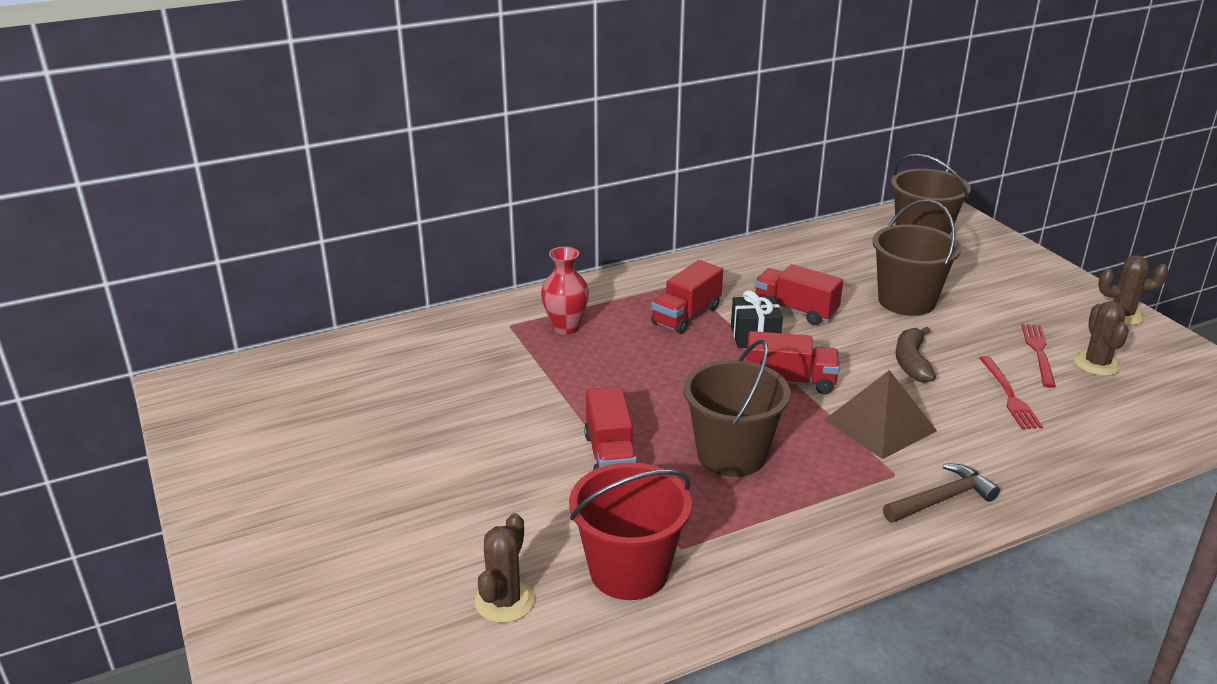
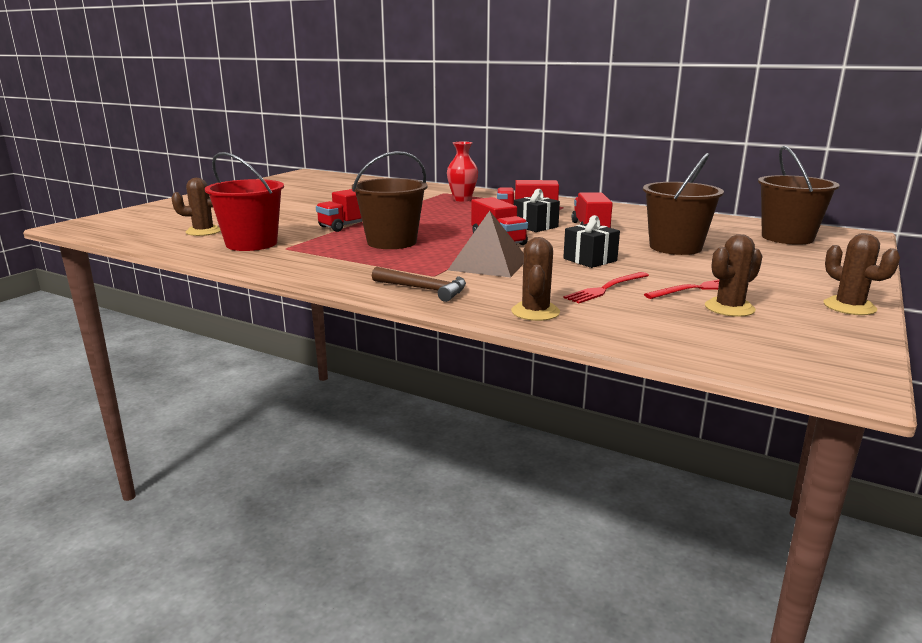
camera: 55 degrees right, 10 degrees down
(911, 362) = (590, 260): brown banana -> black gift
(1053, 461) = (535, 312): none -> brown cactus

